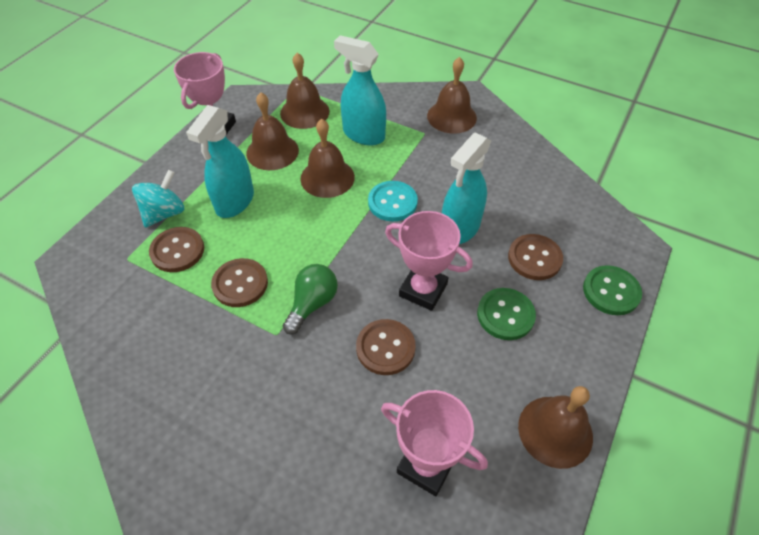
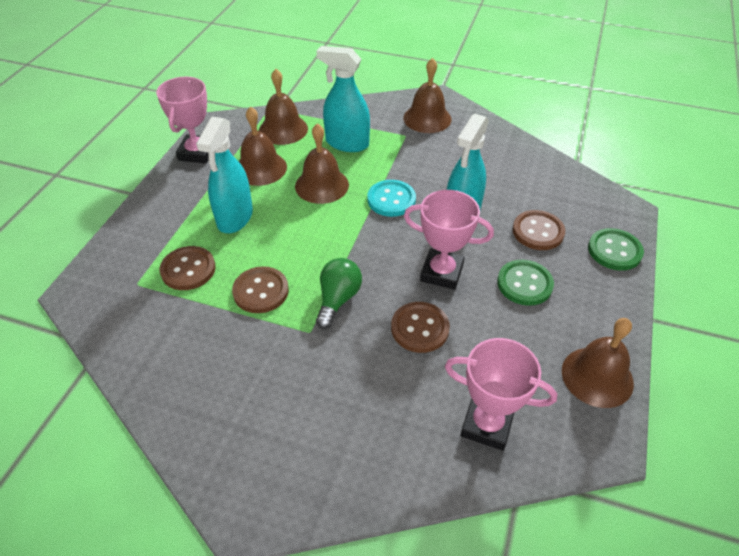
camera: 10 degrees left, 5 degrees down
(164, 213) = (165, 237): turquoise spinning top -> none

